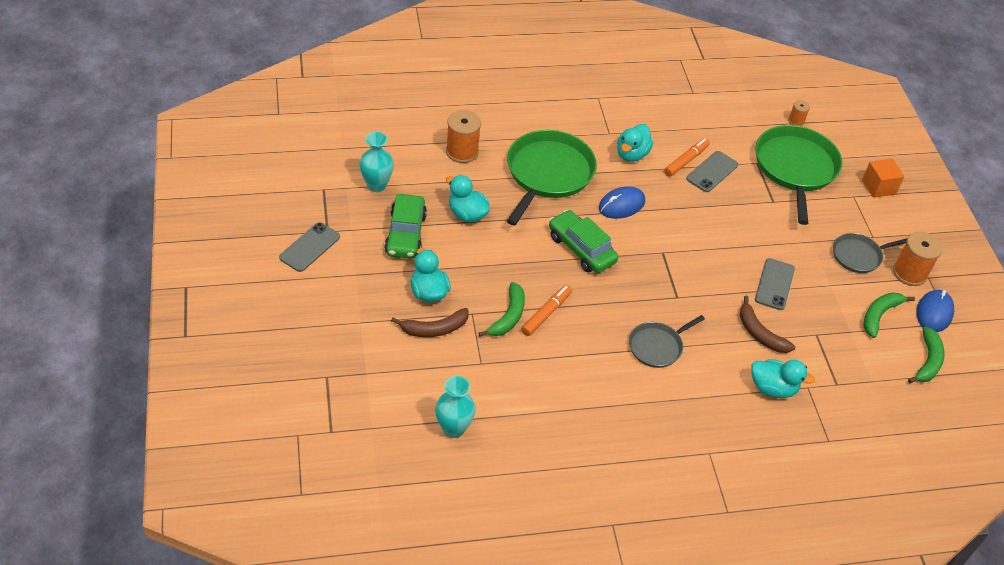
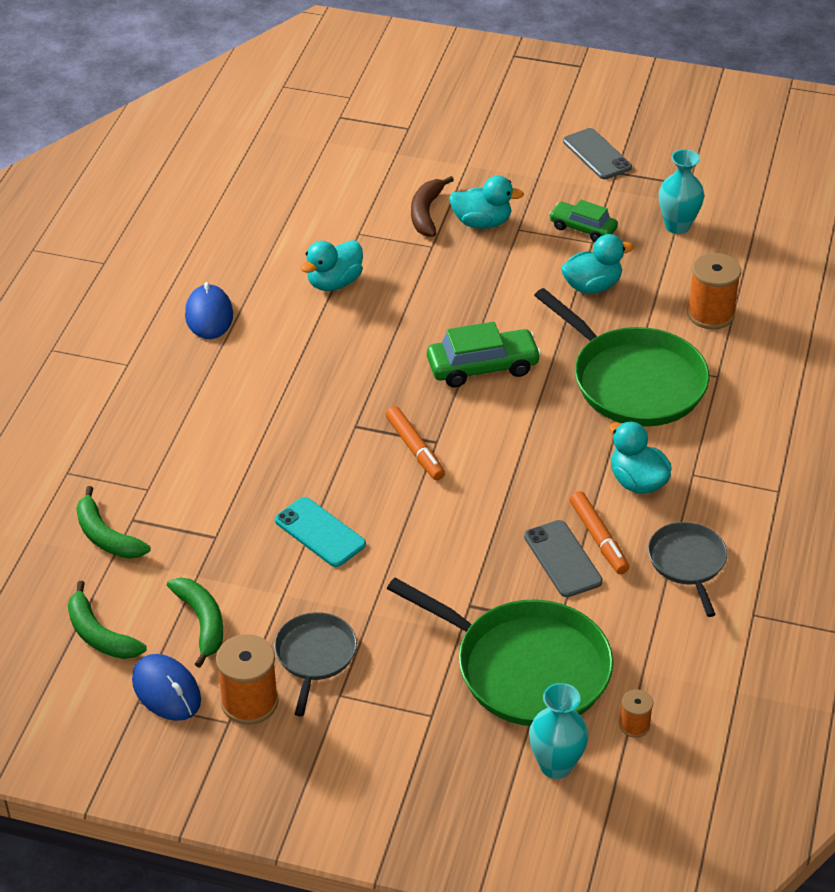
camera: 120 degrees right, 5 degrees down
(405, 234) = (583, 228): green car -> green car, size x0.66
(453, 428) = (289, 192): turquoise vase -> turquoise vase (556, 765)
(508, 316) = (411, 272): green banana -> green banana (106, 536)
(546, 313) = (397, 303): orange marker -> orange marker (415, 449)
(621, 205) = (541, 433): blue mouse -> blue mouse (209, 315)
(657, 346) = (293, 378): grey pan -> grey pan (687, 562)
(759, 333) = (252, 480): brown banana -> none
(772, 388) = (168, 455): turquoise duck -> turquoise duck (334, 282)
(774, 284) = (320, 532): grey phone -> turquoise phone
(878, 187) = (435, 762): orange cube -> none

